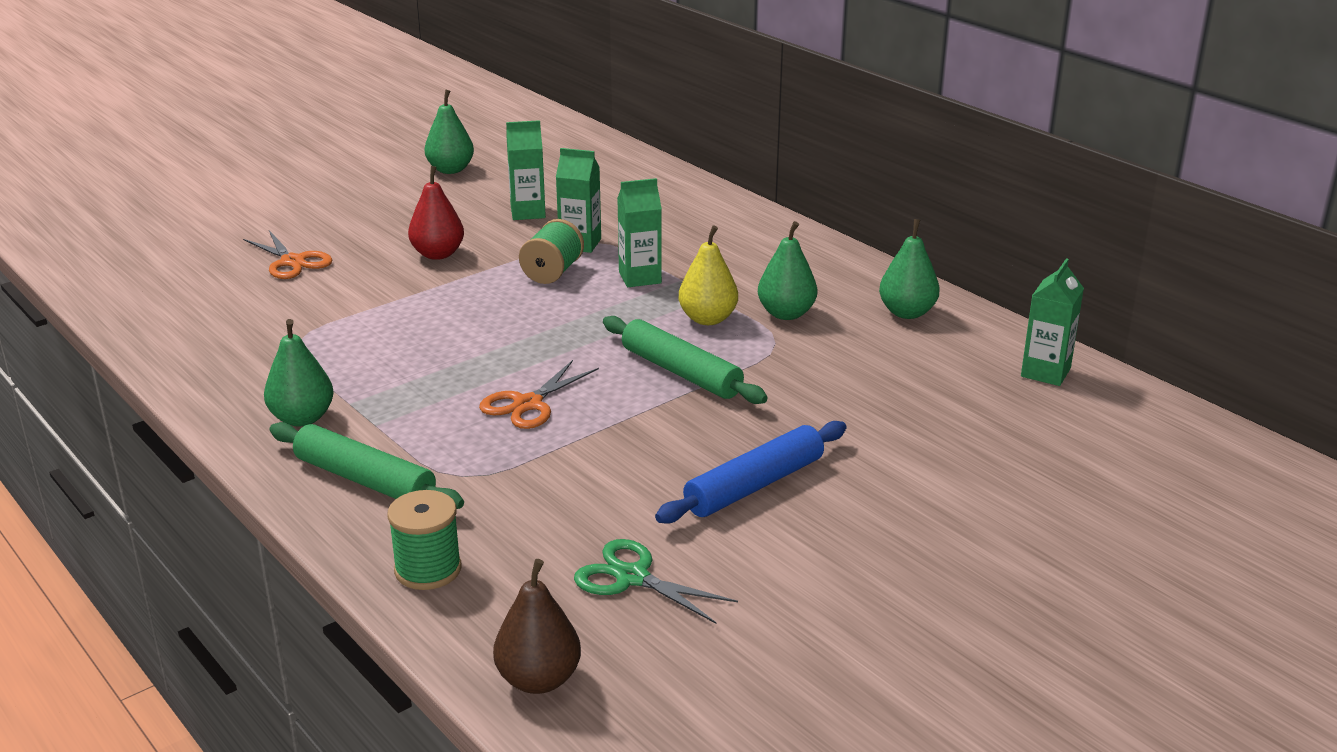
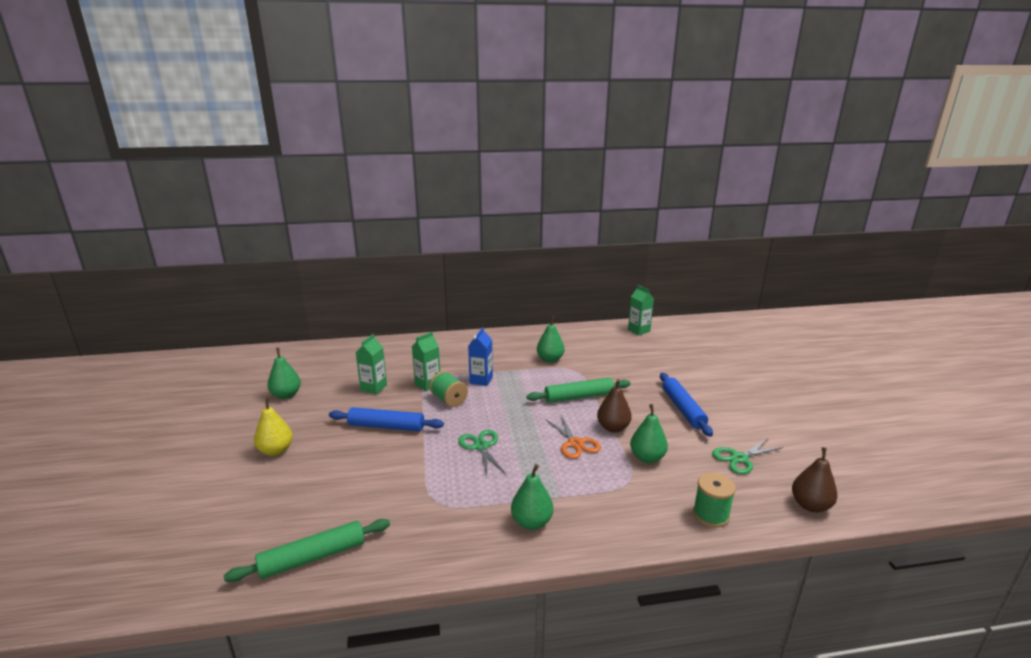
camera: 60 degrees left, 5 degrees down
(292, 262) = (329, 480): orange scissors -> none
(364, 480) = (615, 515): green rolling pin -> green rolling pin (313, 557)
(438, 254) = (386, 426): red pear -> blue rolling pin
(450, 332) = (481, 446): none -> green scissors
(610, 427) = (613, 428): none -> brown pear
(640, 278) = (481, 380): green carton -> blue carton
(708, 319) = (537, 377): yellow pear -> yellow pear (276, 450)
(907, 312) = (573, 337): green pear -> green pear (647, 457)

